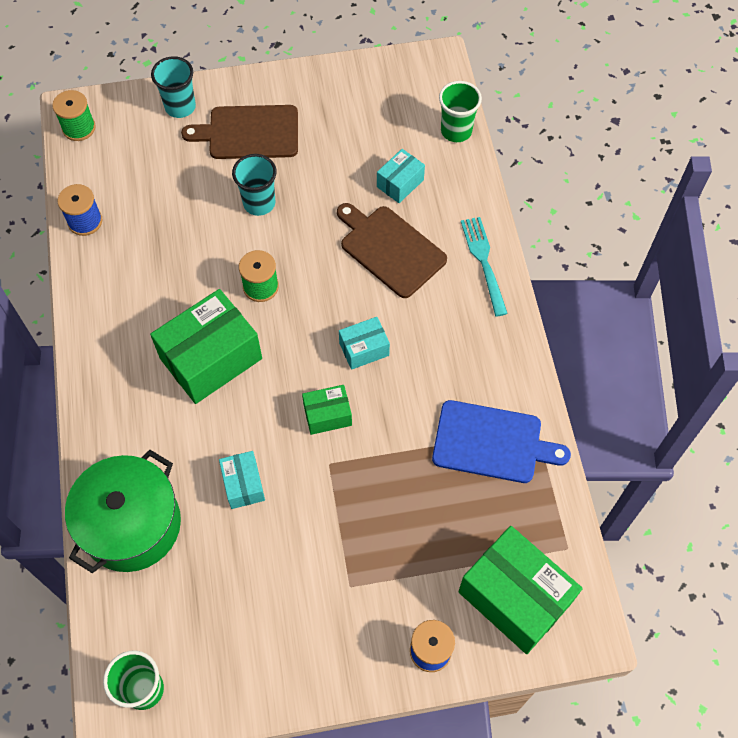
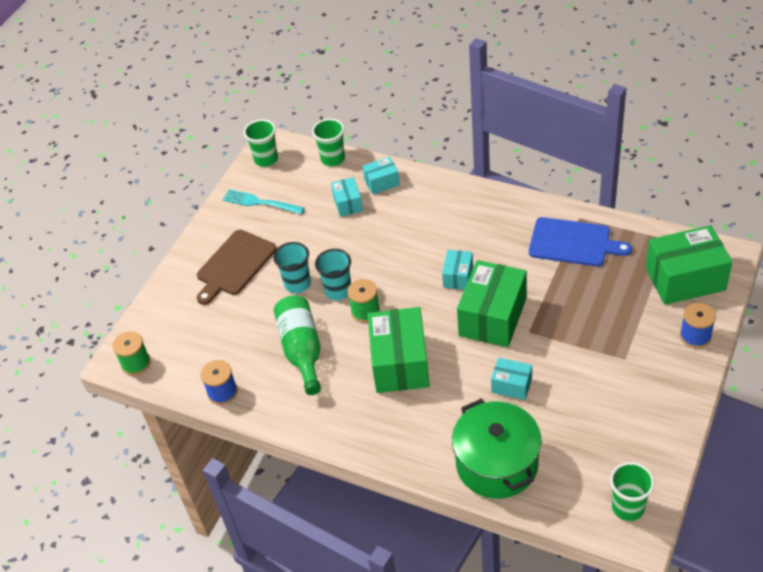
camera: 50 degrees left, 15 degrees down
(176, 259) = (302, 350): none -> green bottle
(180, 107) = (175, 295): turquoise cup -> turquoise cup (338, 291)
(327, 415) = (492, 317): green box -> green box, size x1.96
(390, 249) = (393, 231): brown cutting board -> none
(412, 71) = (266, 159): none -> green cup
(453, 197) = (382, 182): none -> turquoise box
(483, 262) = (442, 189): turquoise fork -> turquoise fork (260, 202)
(492, 442) = (573, 243): blue cutting board -> blue cutting board turned 60 degrees clockwise

